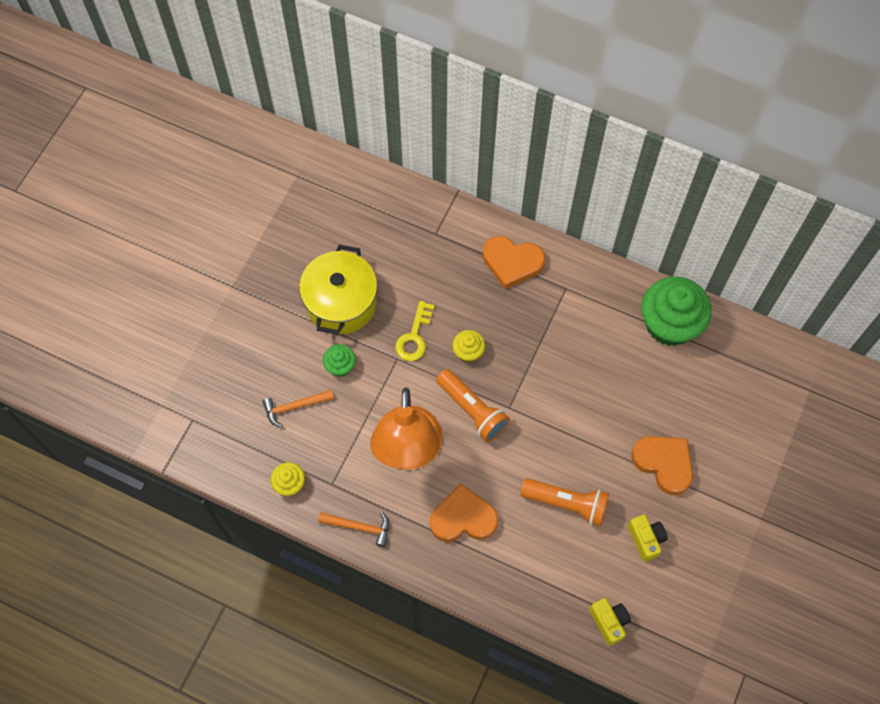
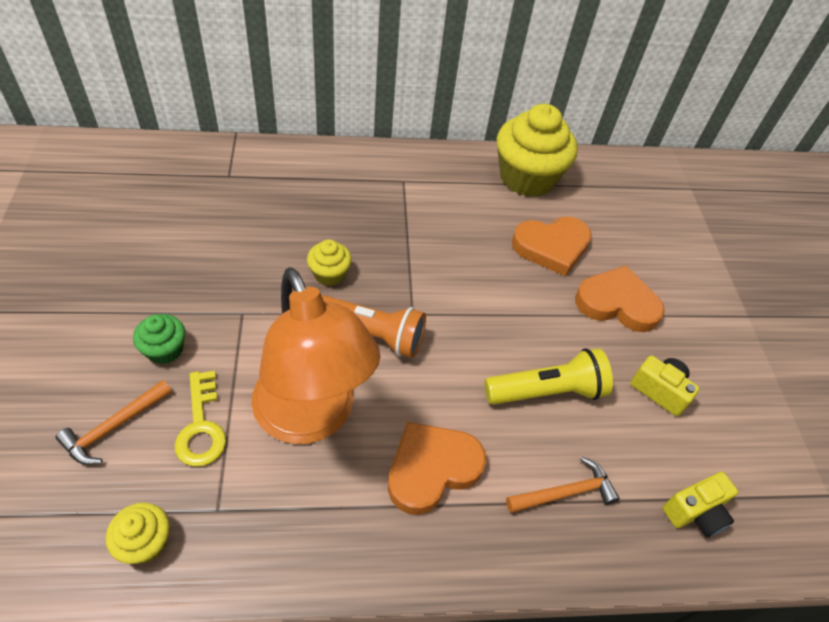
camera: 35 degrees left, 15 degrees down
(341, 302) = (136, 278): yellow pot -> none
(359, 527) = (288, 555): orange hammer -> orange hammer (565, 493)
(414, 336) = (253, 281): yellow key -> yellow key (201, 426)
(512, 262) = (331, 176): orange heart -> orange heart (551, 247)
(567, 503) = (547, 391): orange flashlight -> yellow flashlight
(609, 622) = (695, 512): yellow camera -> yellow camera turned 120 degrees clockwise
(669, 324) = (527, 178): green cupcake -> yellow cupcake

